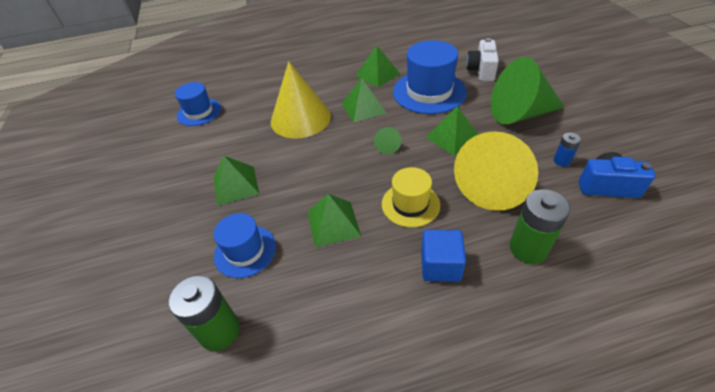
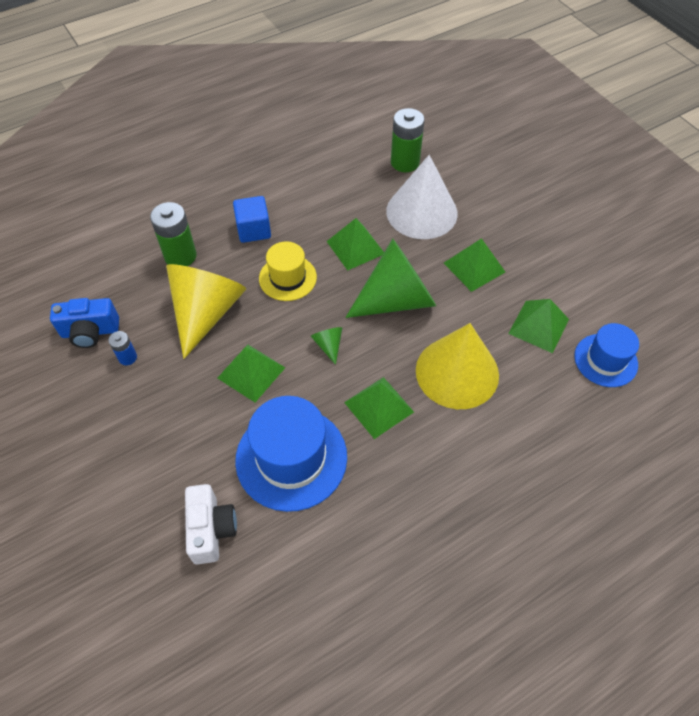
camera: 160 degrees right, 10 degrees up
(245, 251) = (421, 212): blue hat -> white cone
(377, 74) = (382, 490): green pyramid -> green pyramid (538, 326)
(520, 113) = (163, 431): green cone -> green cone (397, 299)

